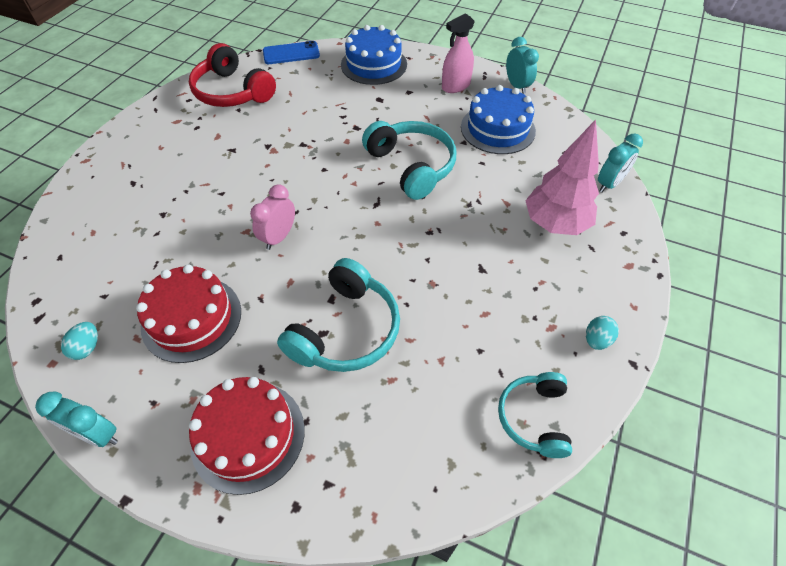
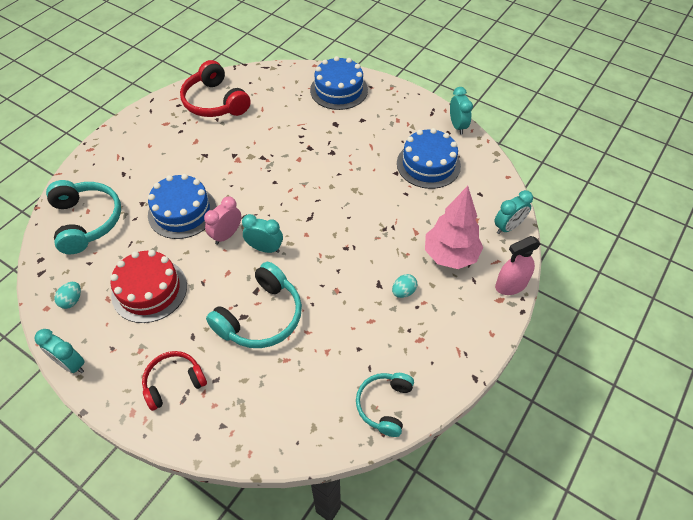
camera: 10 degrees right, 0 degrees up
(216, 217) = (182, 211): none -> blue cake
(248, 435) = (174, 382): red cake -> red headphones
(291, 53) = (271, 71): blue phone -> none
(331, 246) = (265, 248): none -> turquoise clock
(412, 166) = (346, 189): turquoise headphones -> turquoise headphones (87, 221)
(455, 86) = (404, 119): pink spray bottle -> pink spray bottle (510, 285)
(596, 340) = (452, 355): turquoise egg -> turquoise egg (403, 292)

